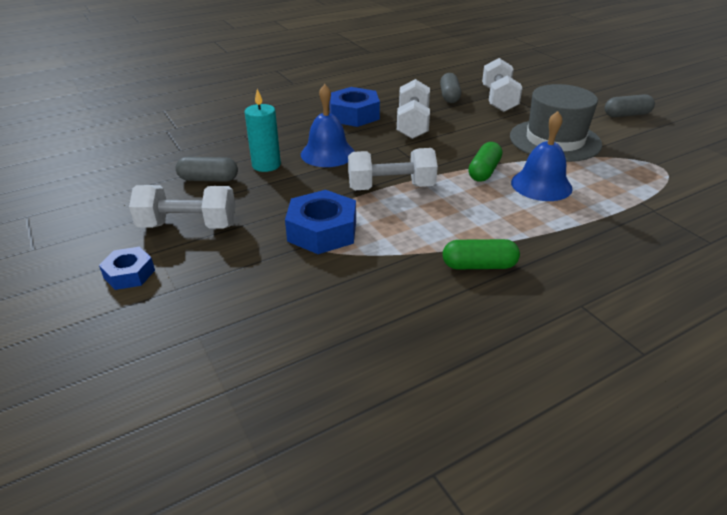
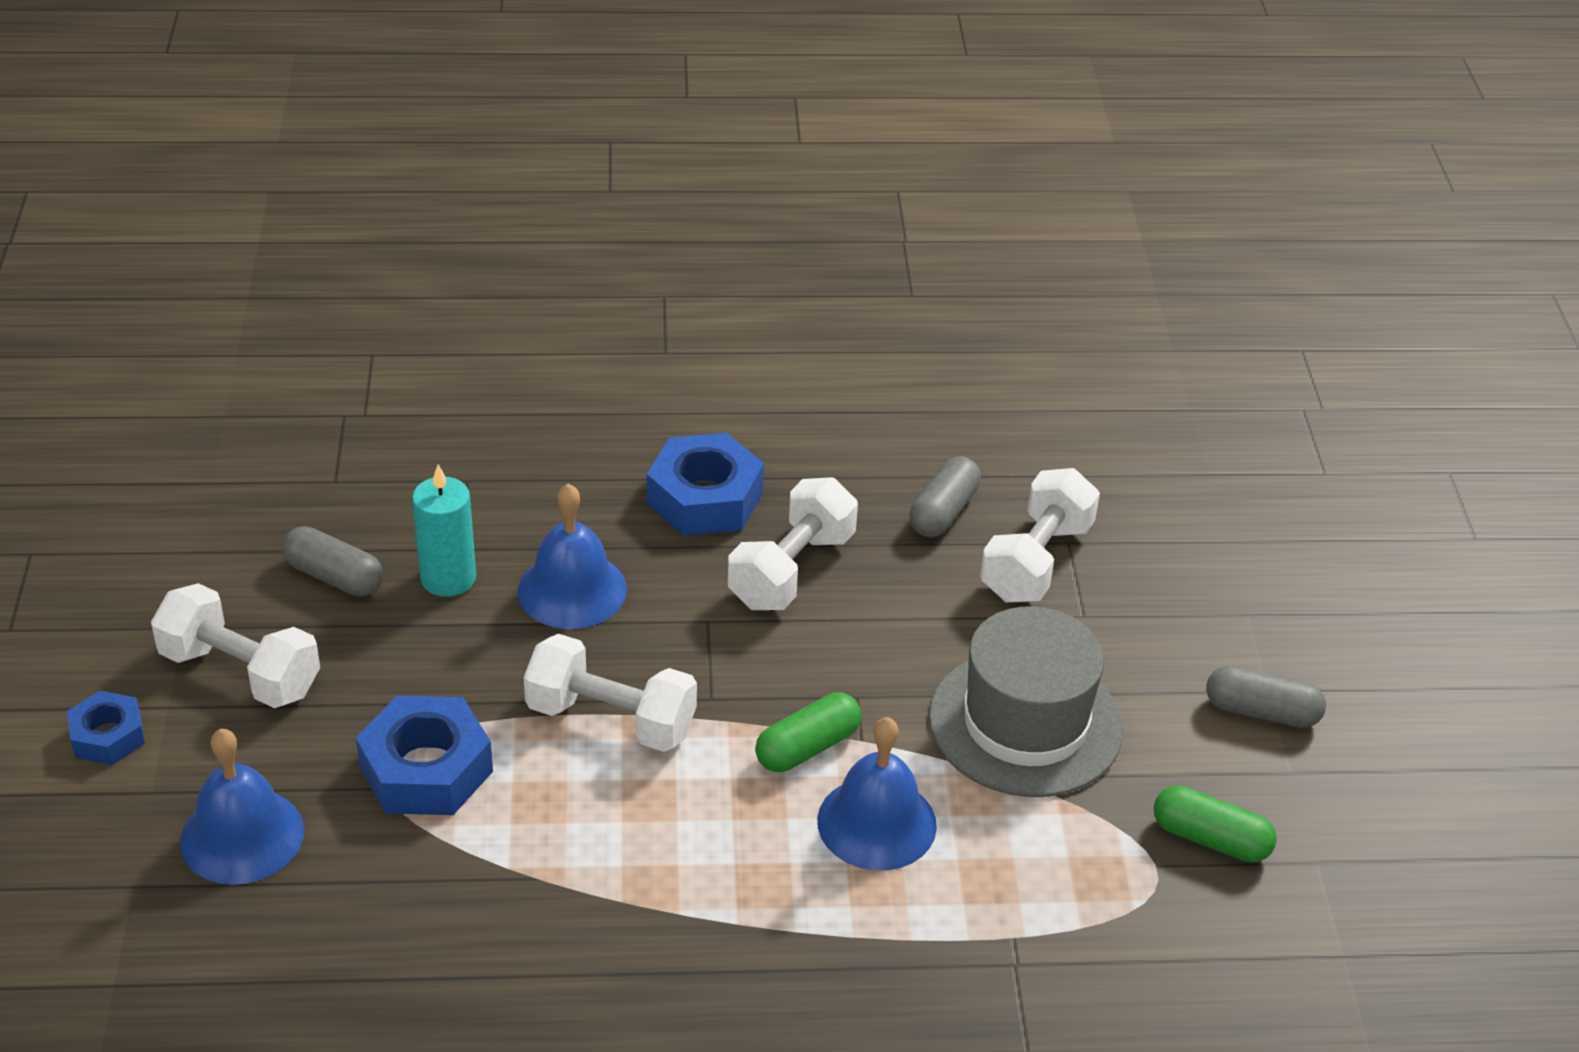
camera: 25 degrees right, 5 degrees up
(247, 290) = (242, 836): none -> blue bell
(479, 265) = (602, 942): green capsule -> green capsule (1210, 839)

